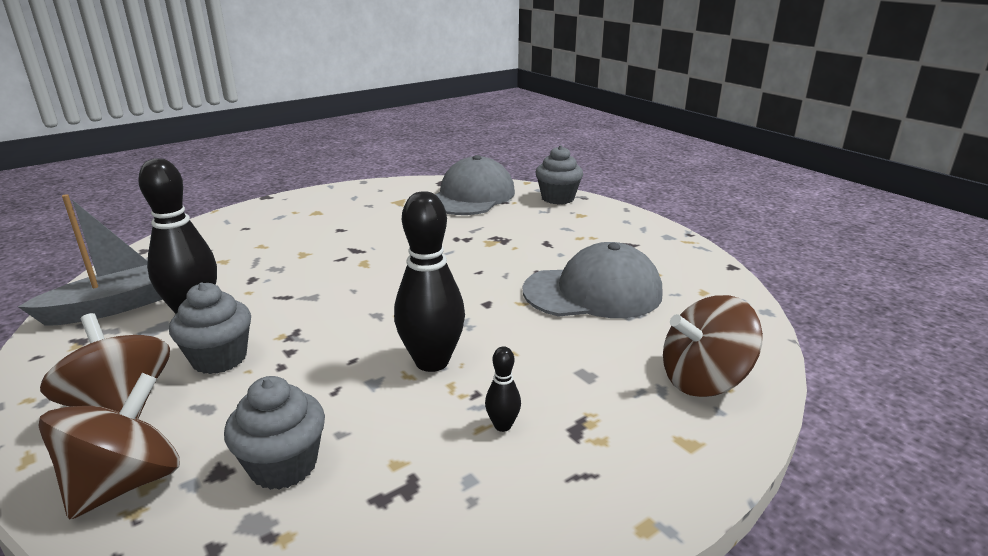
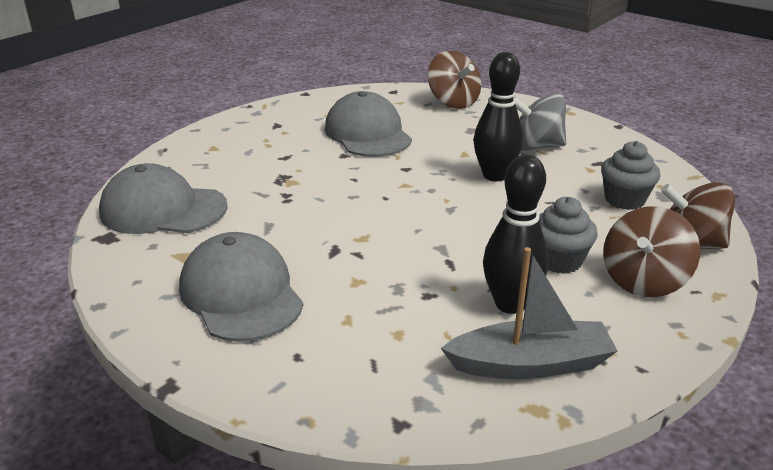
camera: 105 degrees left, 5 degrees up
(120, 305) = (530, 364): grey boat -> grey boat turned 135 degrees clockwise
(332, 216) = (241, 294): none -> grey cap
(502, 425) = (536, 146): black bowling pin -> grey spinning top
(558, 198) = (167, 161): grey cupcake -> none

